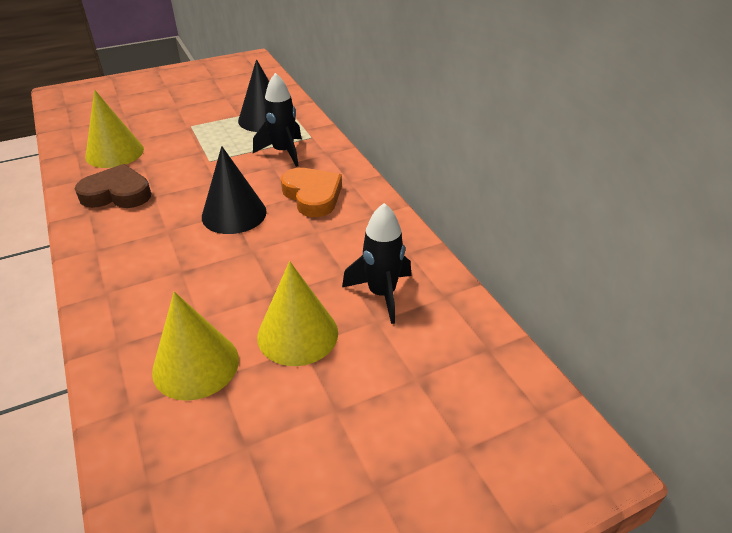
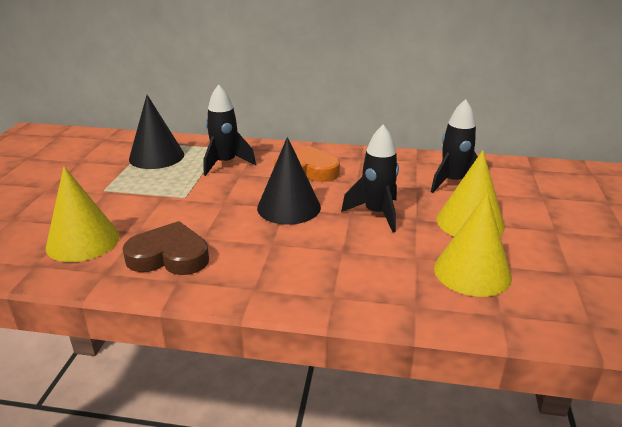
camera: 55 degrees left, 10 degrees down
(117, 194) = (169, 256): brown heart -> brown heart turned 60 degrees clockwise
(263, 266) = (376, 214): none -> black rocket

